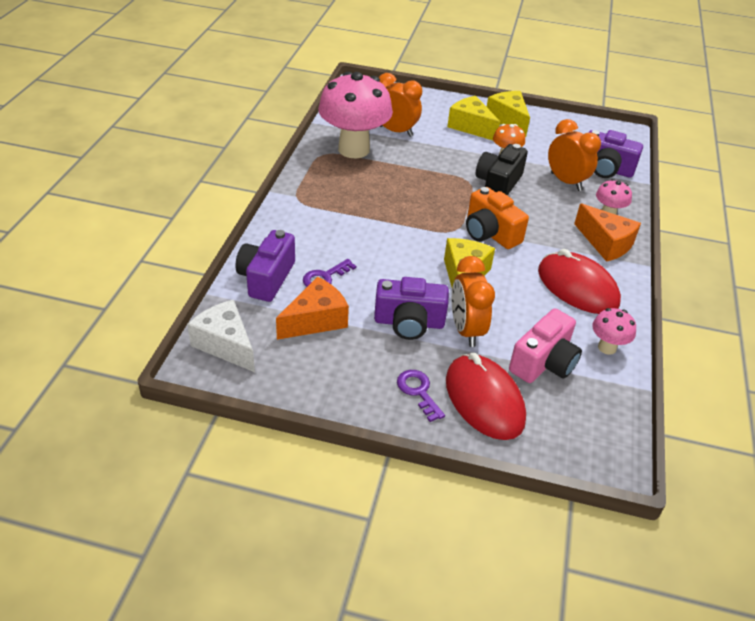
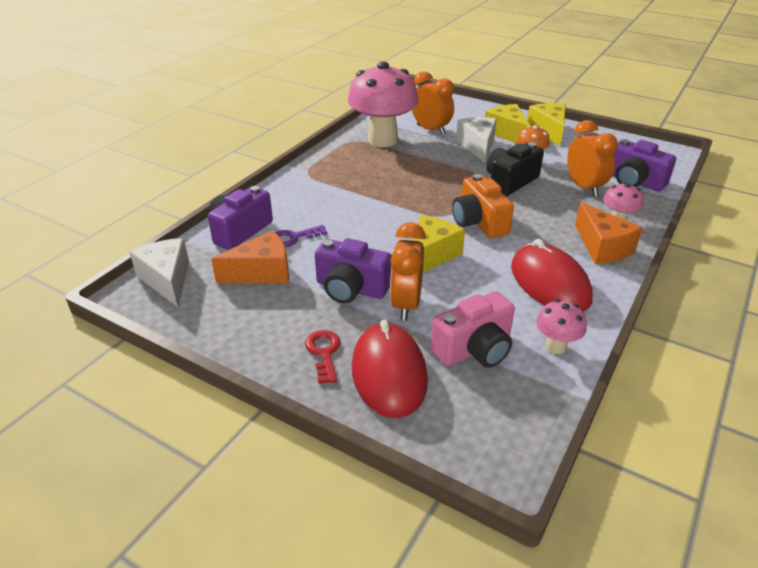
camera: 20 degrees right, 5 degrees down
(418, 392) = (324, 353): purple key -> red key
(450, 146) = (478, 146): none -> white cheese

